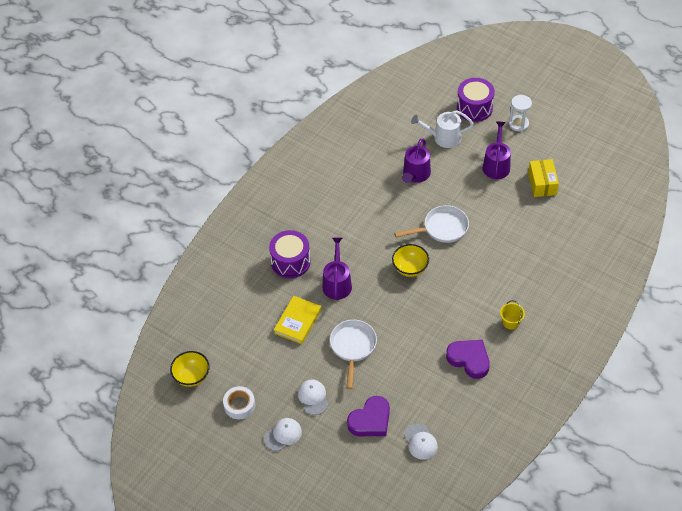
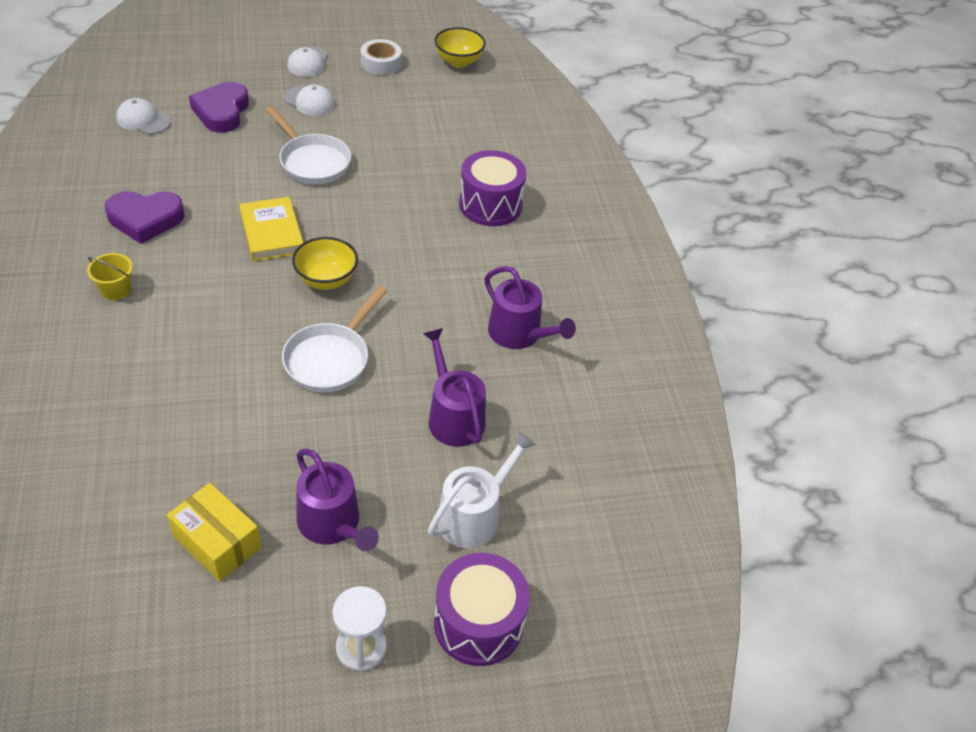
camera: 130 degrees right, 5 degrees down
(298, 321) = (406, 154): yellow book -> yellow book (271, 233)
(337, 283) = (405, 213): purple watering can -> purple watering can (519, 334)

